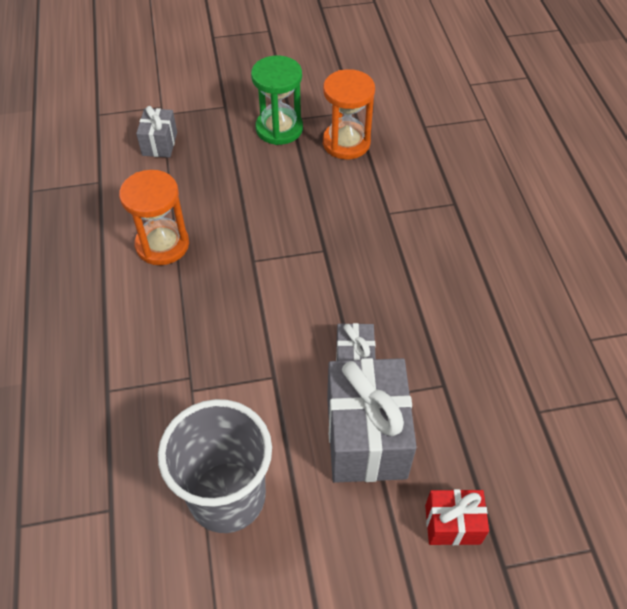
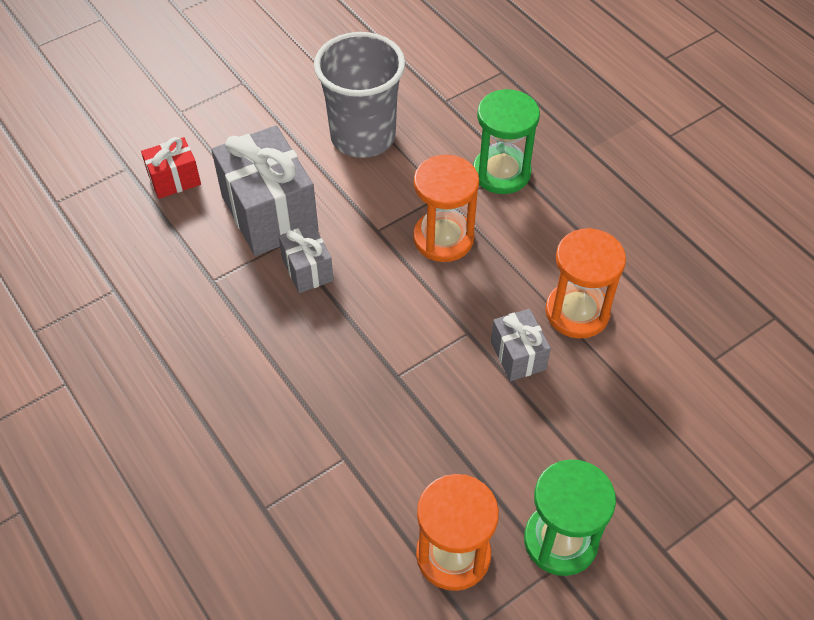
camera: 155 degrees right, 0 degrees up
(122, 391) = (501, 173): none -> green hourglass
(159, 144) = (694, 444): grey gift -> grey gift (518, 355)
(221, 345) = (443, 238): none -> orange hourglass

